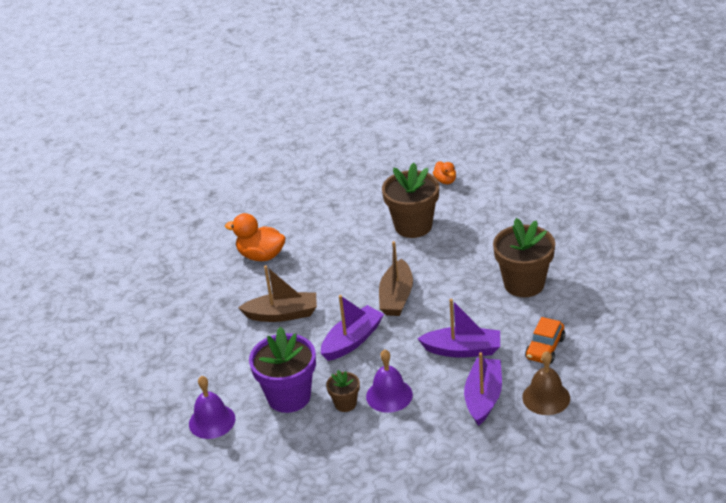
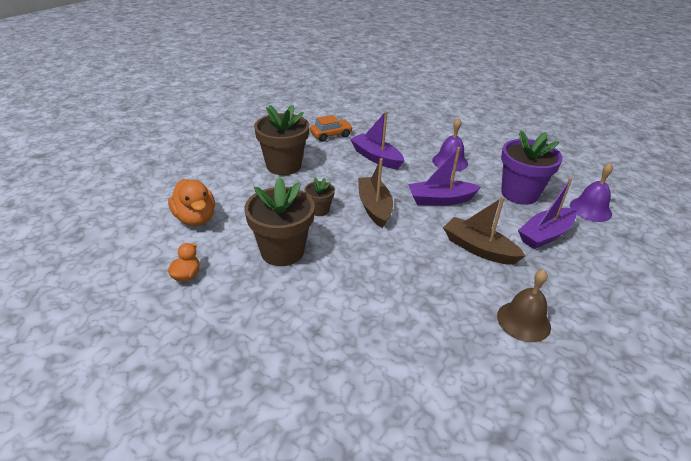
camera: 145 degrees left, 0 degrees up
(261, 256) = (452, 320): orange duck -> orange duck (195, 218)
(345, 404) = (482, 171): brown flower pot -> brown flower pot (319, 210)
(396, 297) = (374, 207): brown boat -> brown boat turned 60 degrees counterclockwise
(483, 397) = (397, 135): purple boat -> purple boat (545, 235)
(546, 397) = (365, 120): brown bell -> brown bell (523, 321)

